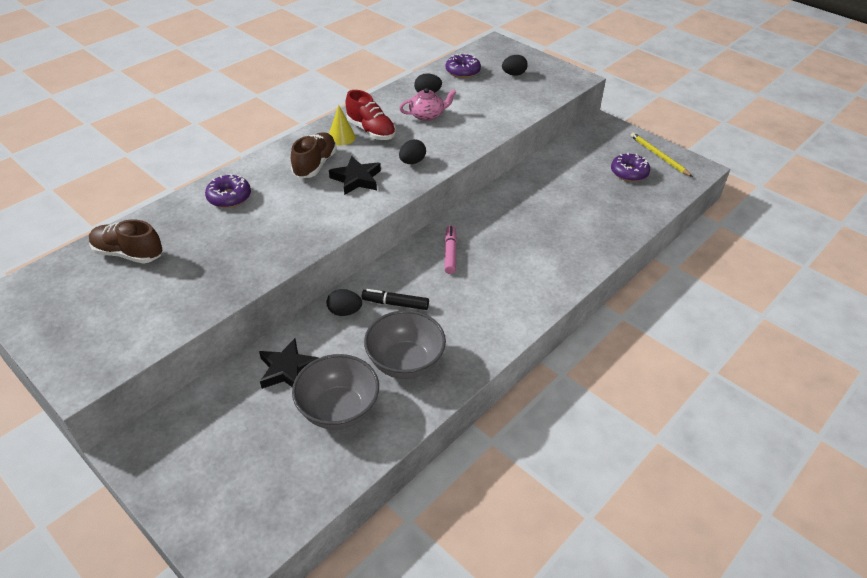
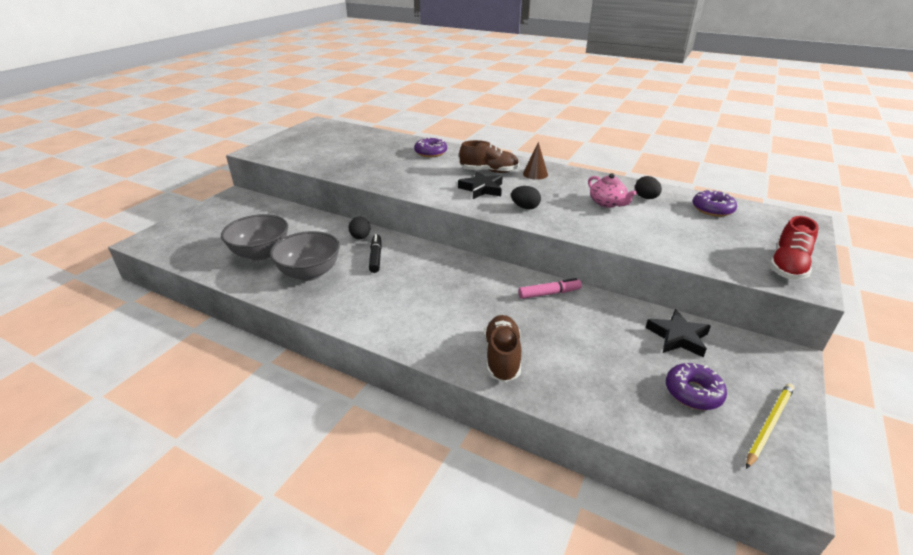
camera: 75 degrees right, 10 degrees down
(128, 254) = (360, 139): brown shoe -> brown shoe (502, 357)
(288, 369) = (298, 227): black star -> black star (678, 337)
(341, 137) = (535, 174): yellow cone -> brown cone
(371, 131) = (556, 183): red shoe -> red shoe (787, 266)
(450, 253) = (451, 274): pink marker -> pink marker (549, 293)
(513, 74) = (749, 239): black egg -> none

